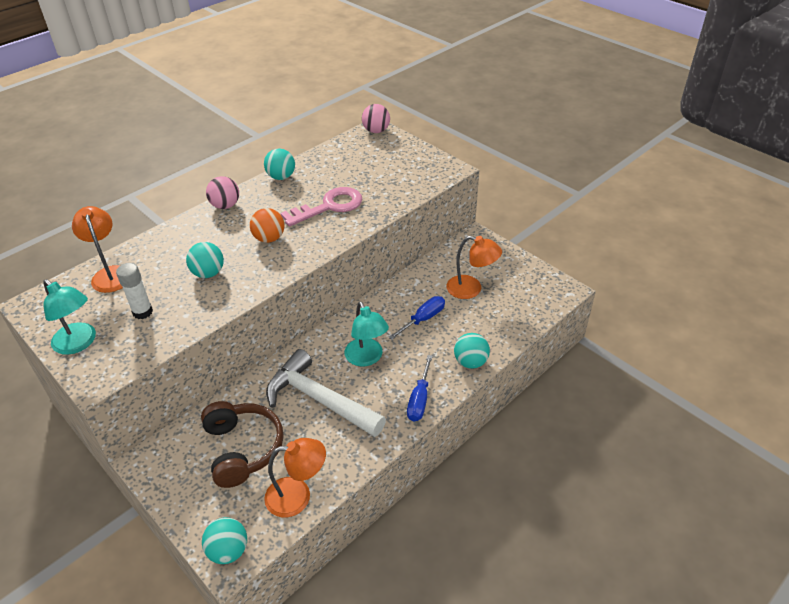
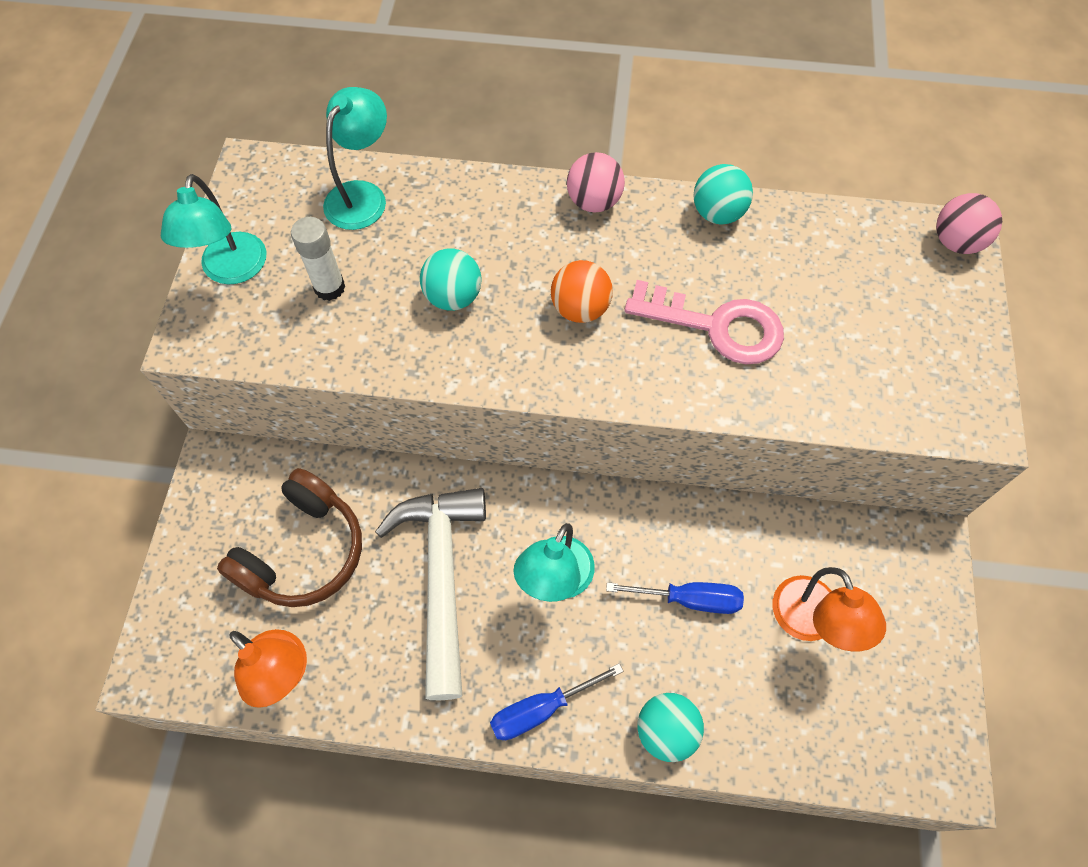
camera: 50 degrees right, 20 degrees up
(110, 273) = (362, 195): orange lamp -> turquoise lamp
(228, 550) = (162, 659): turquoise ball -> none

